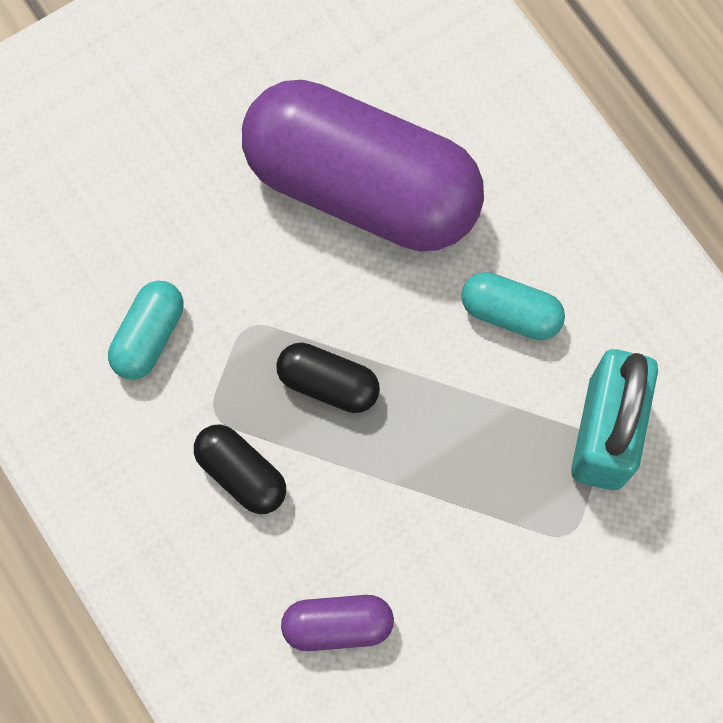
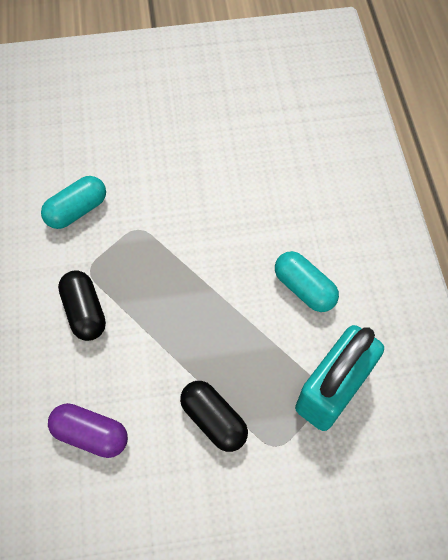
camera: 25 degrees right, 10 degrees down
(328, 384) = (167, 281): black capsule -> black capsule (214, 420)
(362, 187) = (248, 180): purple capsule -> none

